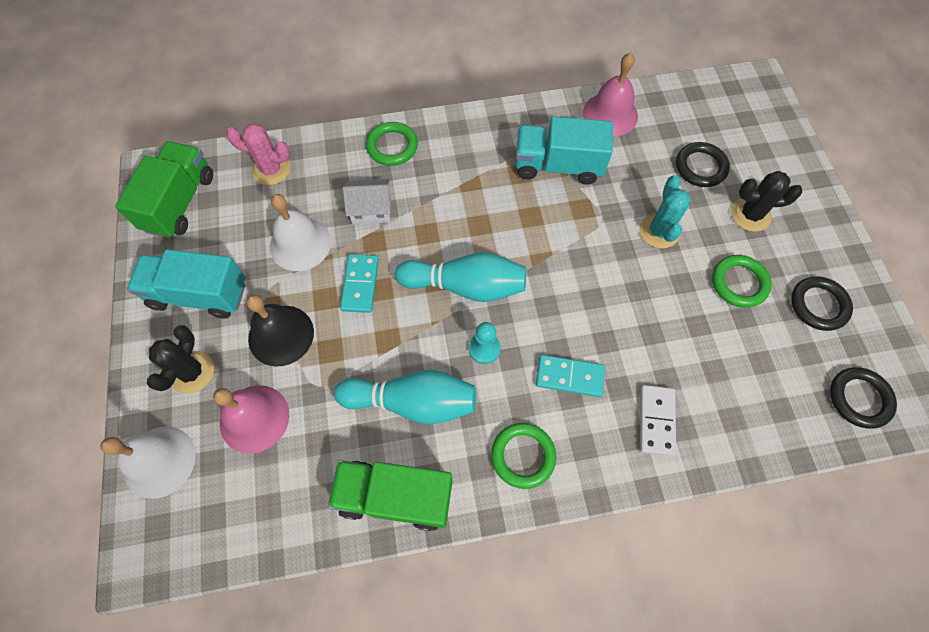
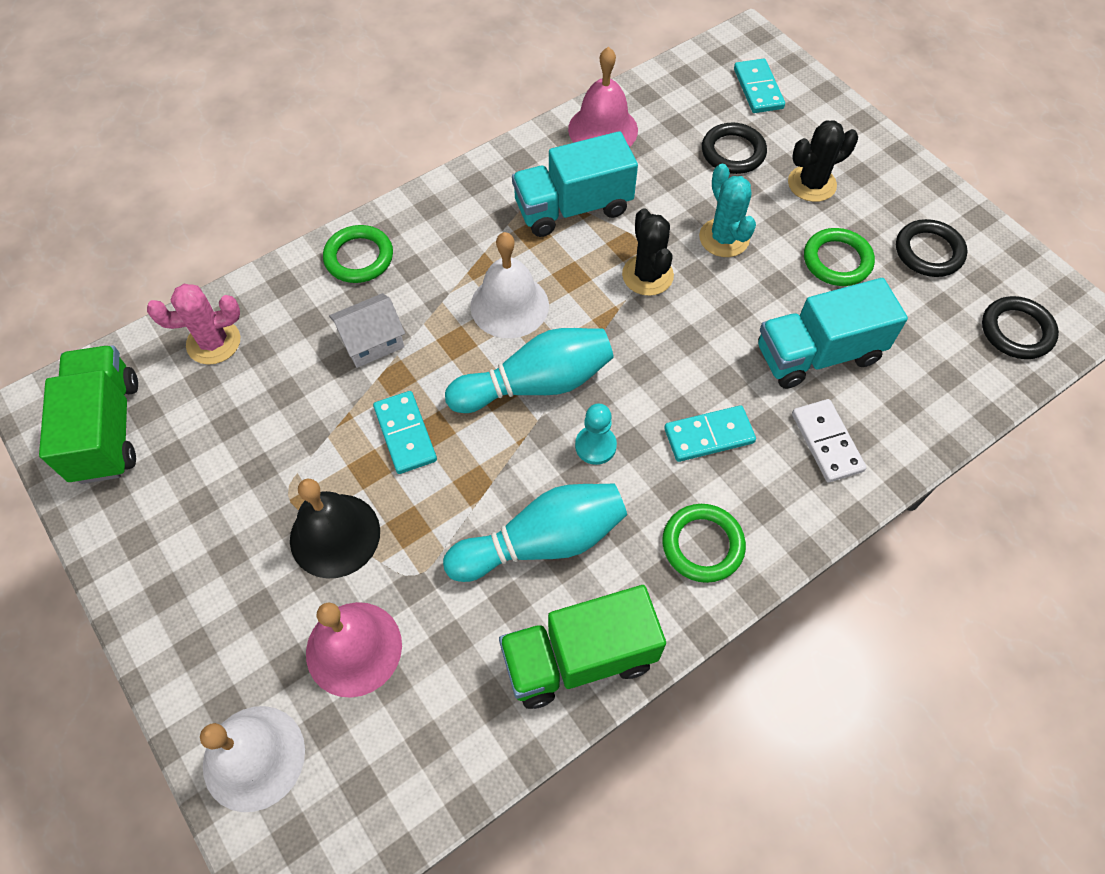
camera: 25 degrees left, 5 degrees down
(192, 372) = (239, 630): black cactus -> black cactus (647, 275)
(199, 294) = (197, 532): turquoise truck -> turquoise truck (817, 354)
(300, 244) = (301, 417): white bell -> white bell (509, 305)
(746, 124) = (758, 89): none -> turquoise domino

